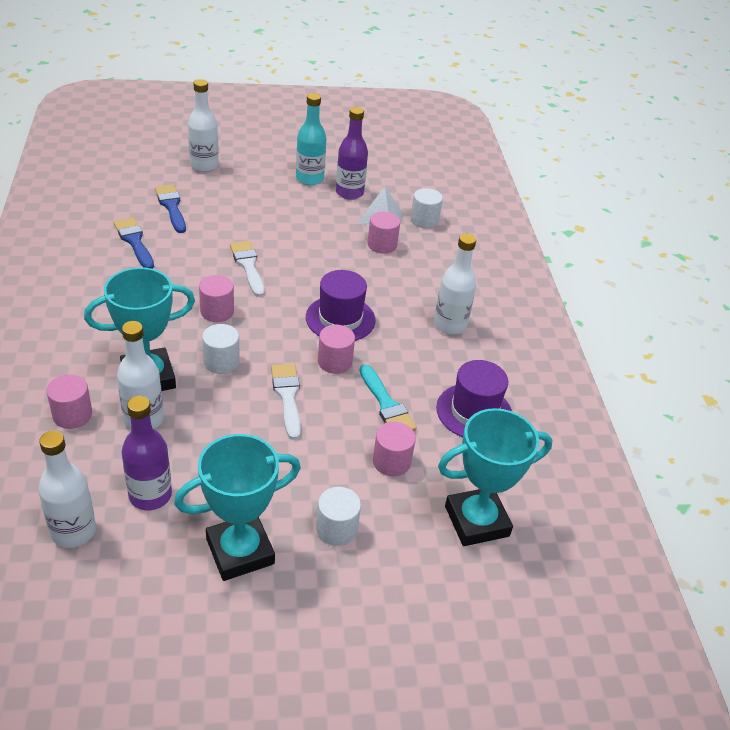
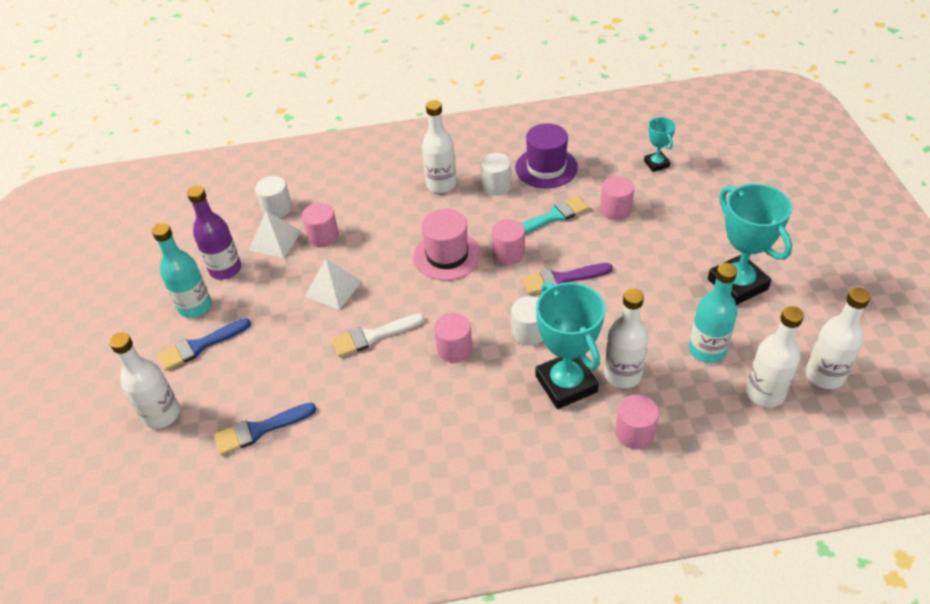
camera: 85 degrees left, 5 degrees up
(74, 597) = (824, 375): none -> white bottle
(134, 241) = (338, 451): blue brush -> blue brush (200, 346)
(150, 495) = (707, 350): purple bottle -> turquoise bottle
(287, 396) = (562, 279): white brush -> purple brush
(312, 247) = (333, 288): none -> white pyramid
(336, 529) = (693, 233): white cylinder -> white cylinder (496, 186)
(340, 319) = (447, 255): purple hat -> pink hat
(476, 521) = (656, 164): turquoise trophy -> turquoise trophy, size x0.51

